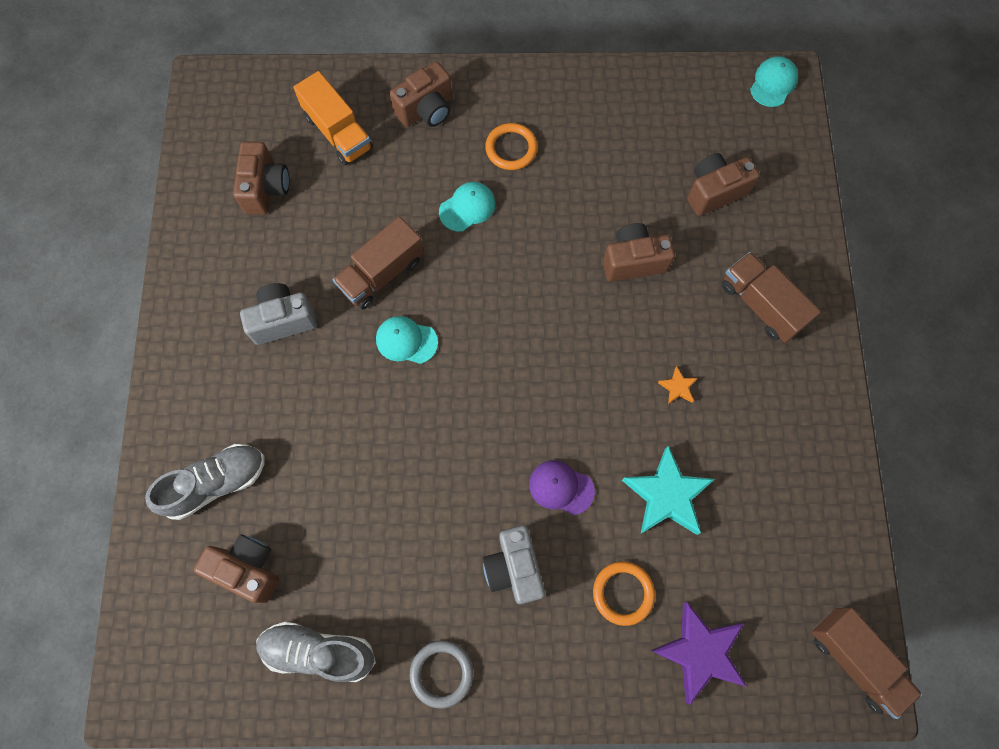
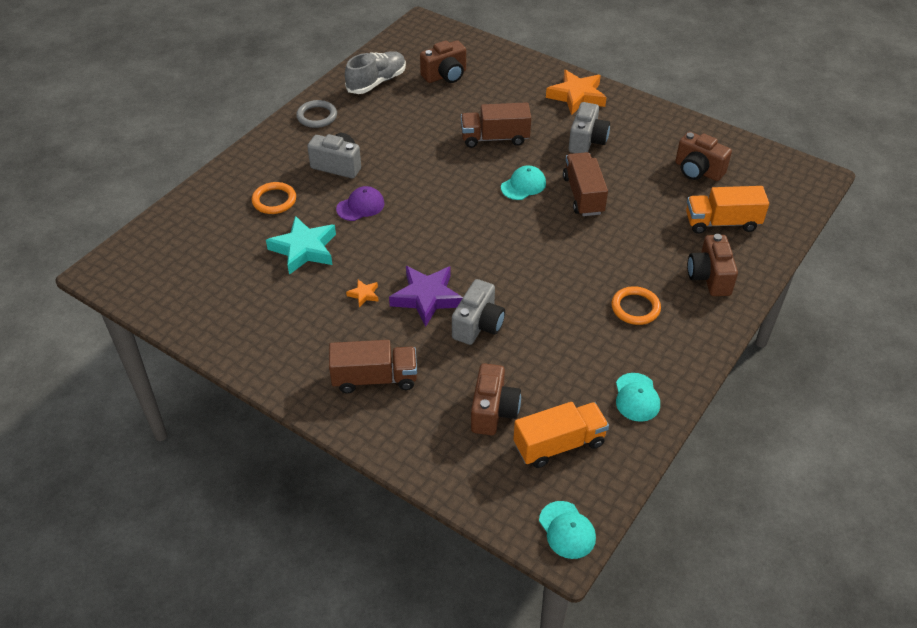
camera: 125 degrees right, 25 degrees down
(197, 380) = (577, 96): none -> orange star
(216, 483) = (505, 81): grey shoe -> none
(467, 207) = (601, 259): turquoise cap -> turquoise cap (636, 397)
(633, 261) = (478, 325): brown camera -> grey camera
(700, 652) = (208, 214): purple star -> purple star (427, 298)
(705, 128) = (559, 444): none -> orange truck
(854, 660) = (121, 276): brown truck -> brown truck (495, 138)

